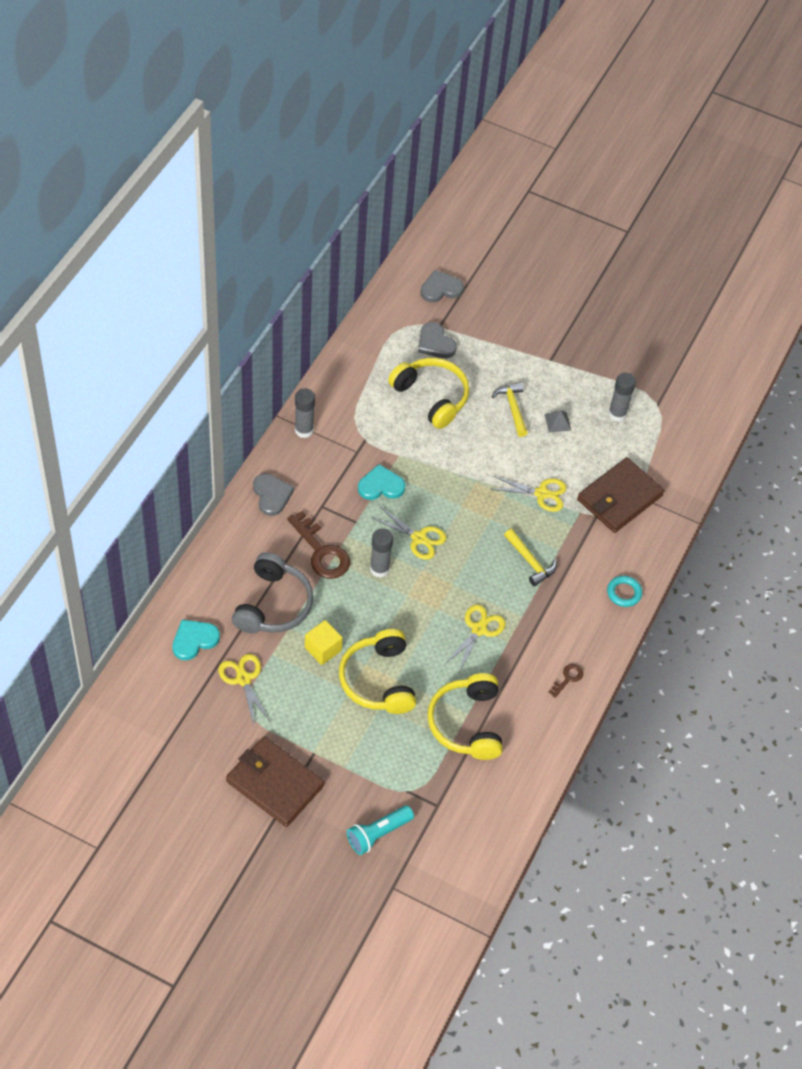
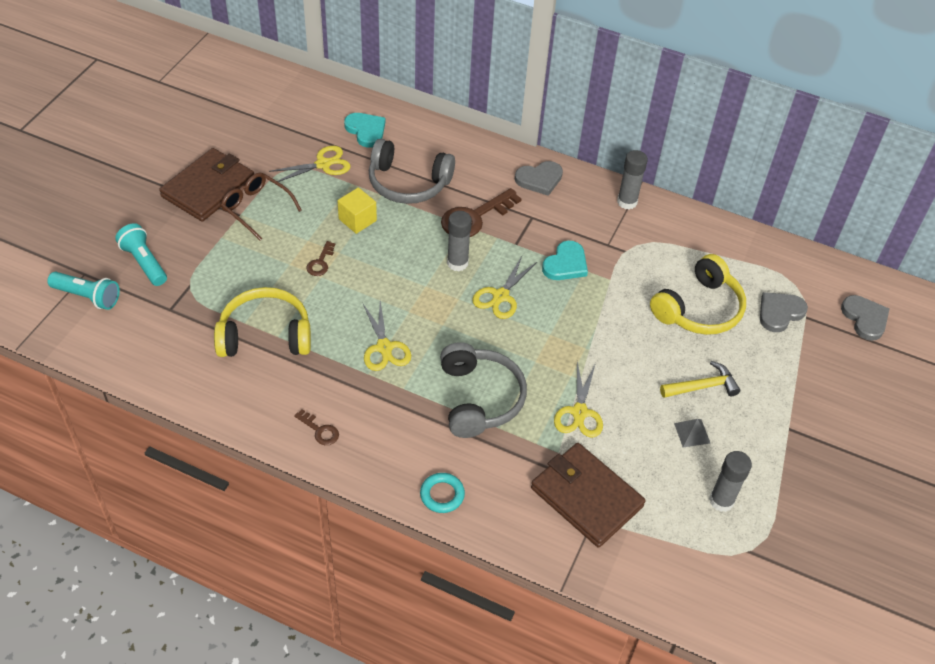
camera: 90 degrees right, 5 degrees down
(306, 737) = (257, 209): none -> brown glasses
(378, 680) = (320, 262): yellow headphones -> brown key
(381, 486) = (565, 264): turquoise heart -> turquoise heart turned 45 degrees clockwise
(423, 880) = (87, 297): none -> turquoise flashlight
(479, 629) = (384, 347): yellow scissors -> yellow scissors turned 45 degrees clockwise
(530, 562) = (479, 398): yellow hammer -> grey headphones

